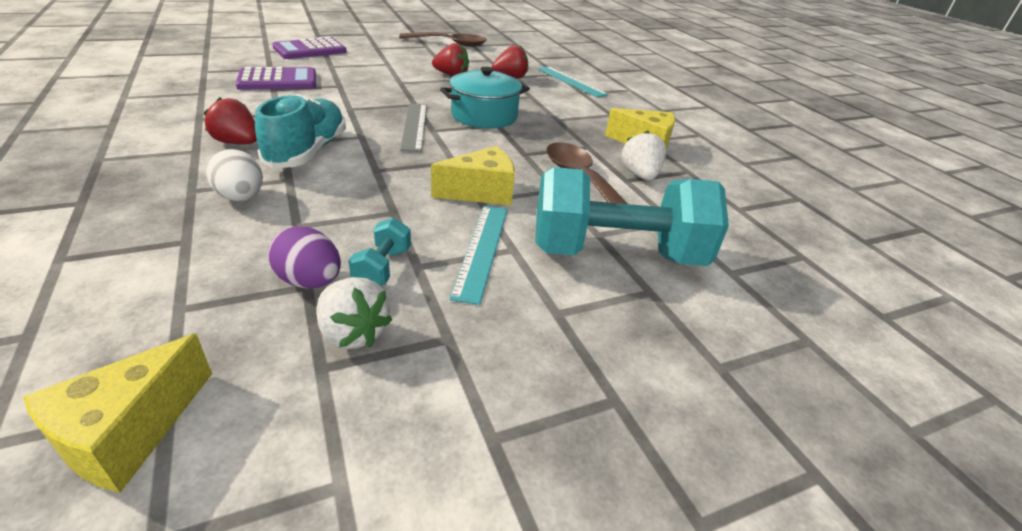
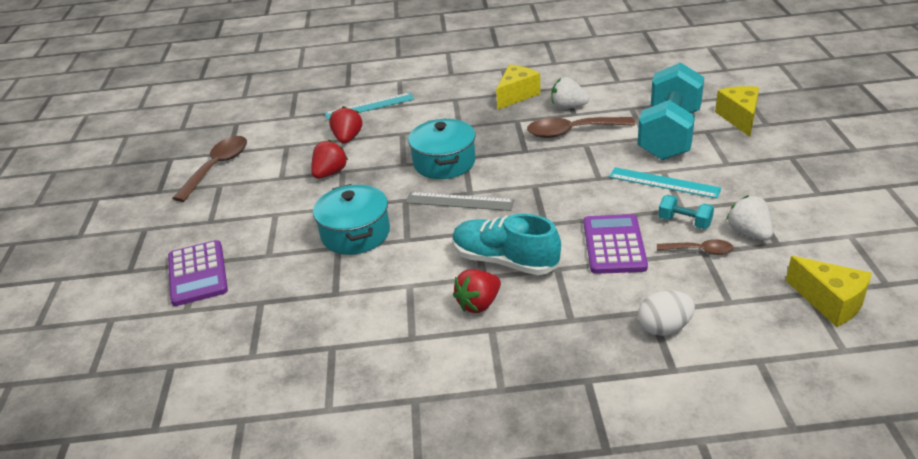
camera: 65 degrees left, 0 degrees up
(241, 197) = (586, 291): white egg -> white egg (664, 328)
(278, 80) = (308, 292): purple calculator -> purple calculator (614, 245)
(310, 281) = (699, 250): purple egg -> brown spoon
(353, 333) = (749, 233): white strawberry -> white strawberry turned 90 degrees counterclockwise
(358, 90) = (355, 234): none -> turquoise pot
(481, 192) = (588, 176): yellow cheese -> yellow cheese (739, 118)

